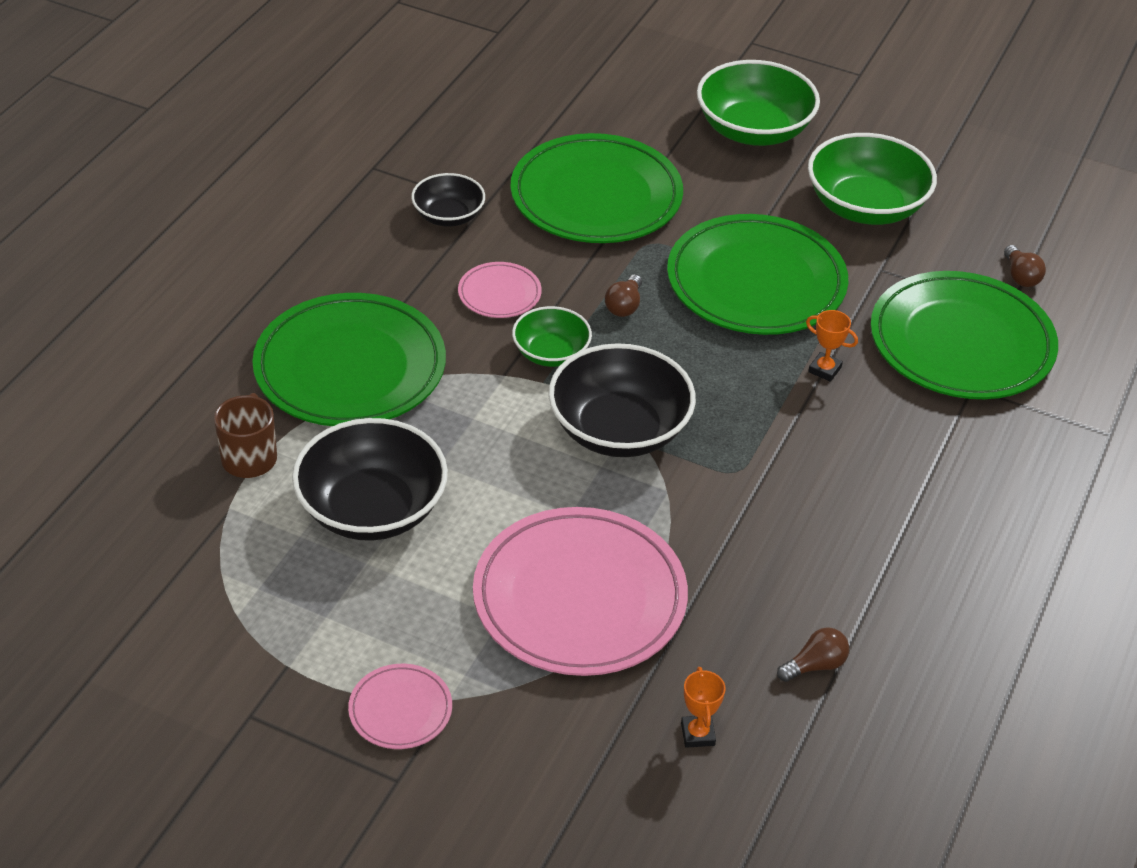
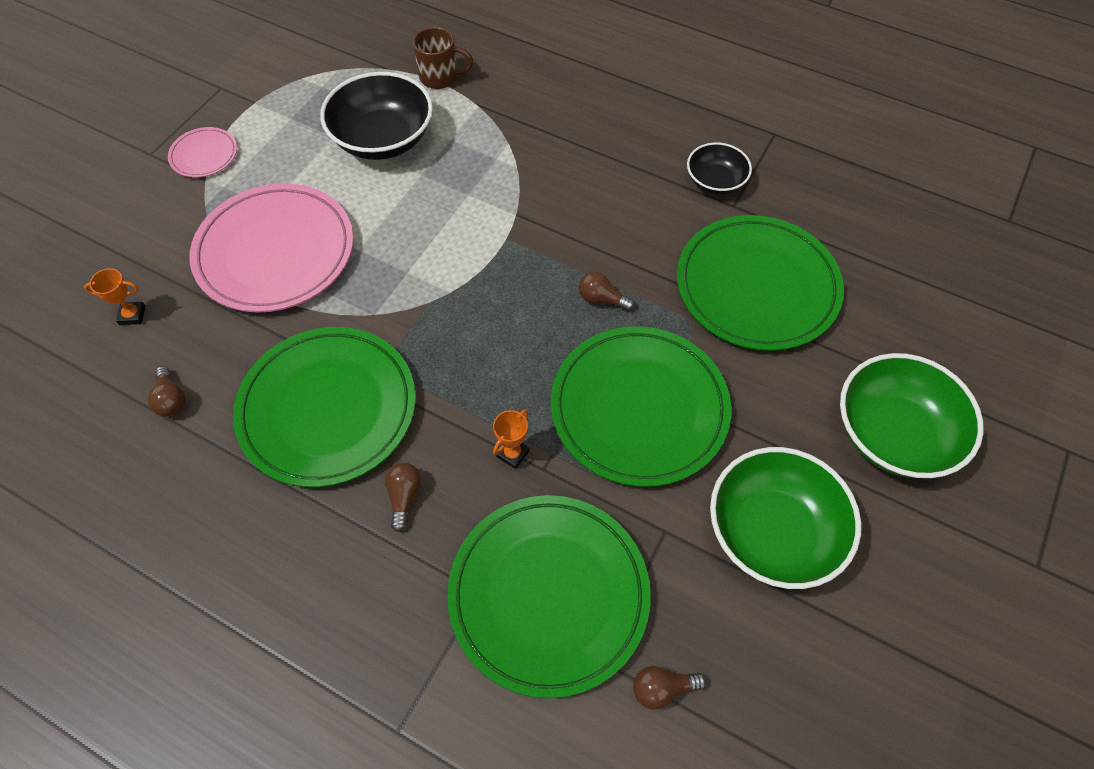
camera: 95 degrees right, 15 degrees up
(350, 367) = (528, 125): green plate -> green plate (328, 409)
(499, 294) = (615, 213): pink plate -> none
(551, 353) = (541, 245): green bowl -> none
(619, 429) = (447, 286): black bowl -> none
(890, 446) = (404, 497): none -> brown light bulb

